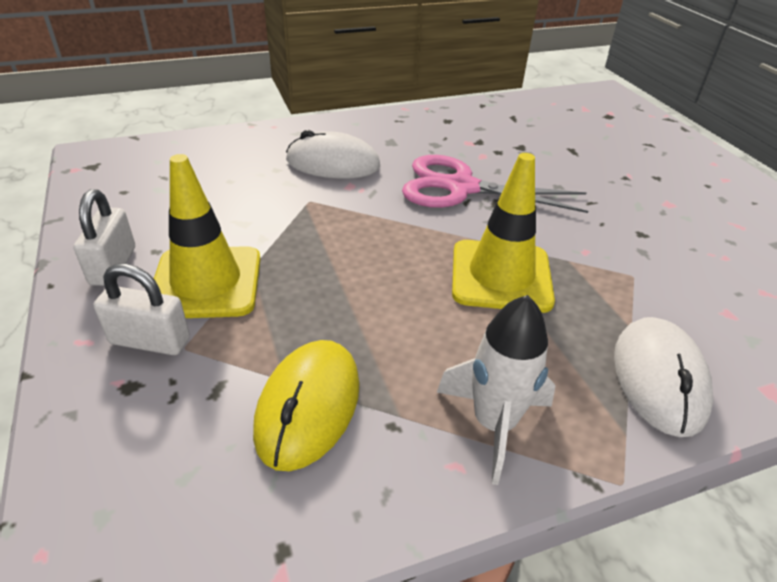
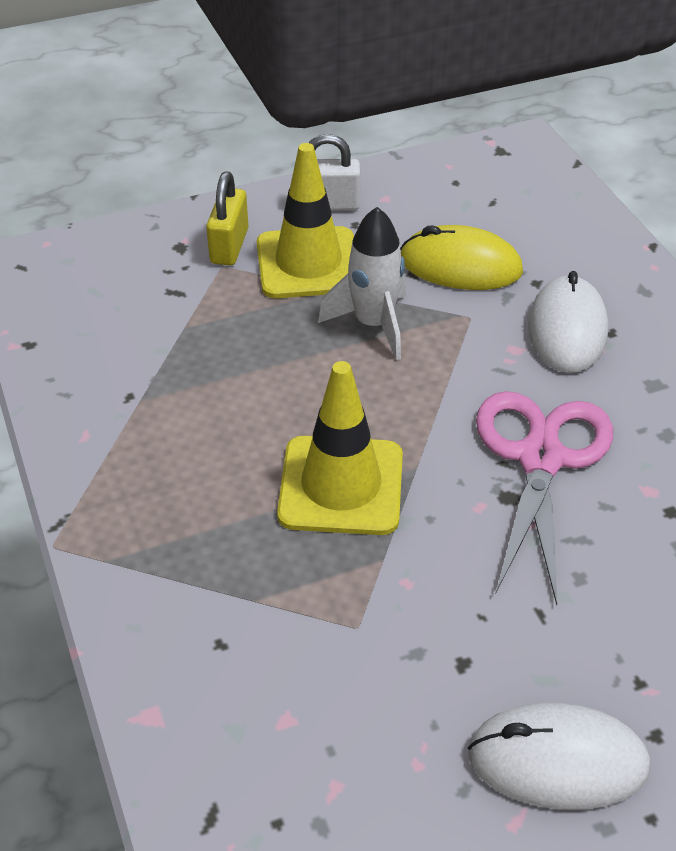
camera: 90 degrees right, 5 degrees up
(150, 341) = (229, 246): white padlock -> yellow padlock
(308, 406) = (153, 344): yellow mouse -> yellow mouse (460, 265)
(494, 423) = (125, 462): white rocket -> white rocket (373, 325)
(659, 378) = (173, 606): white mouse -> white mouse (557, 760)

